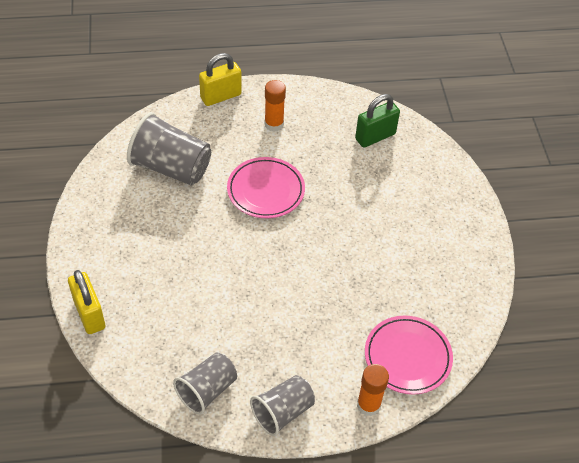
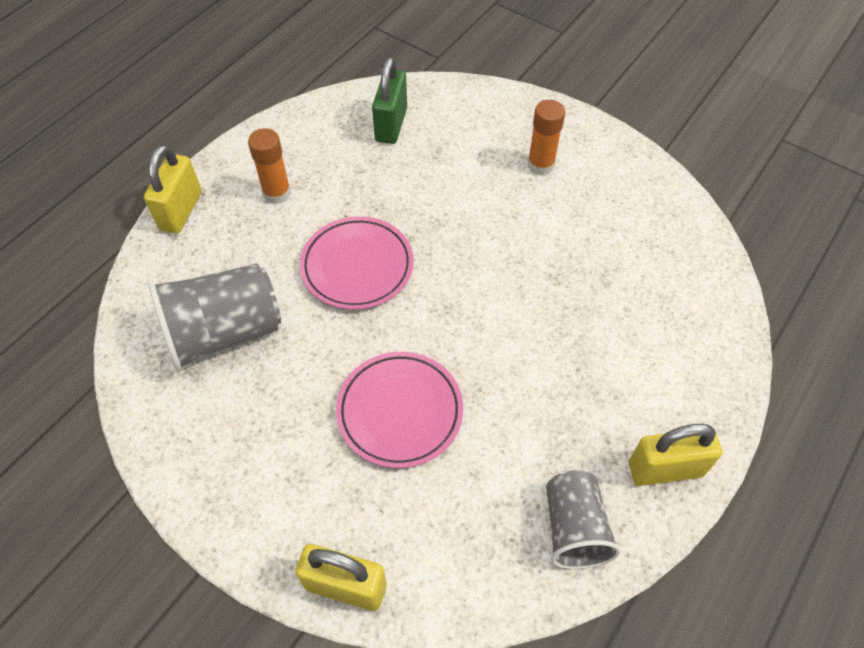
camera: 45 degrees left, 5 degrees up
(282, 412) = (665, 469): grey cup -> yellow padlock
(368, 405) = (719, 379): orange glue stick -> orange glue stick (540, 165)
(407, 357) = (687, 301): pink plate -> pink plate (400, 411)

